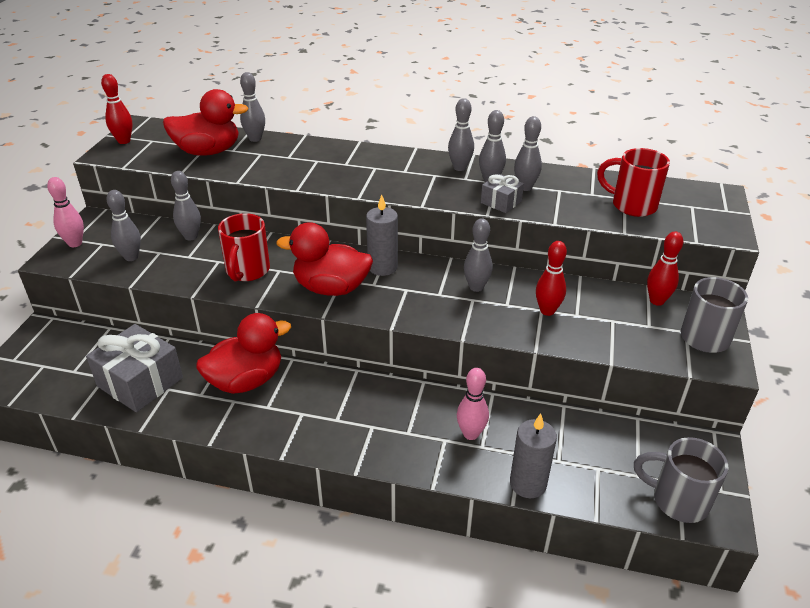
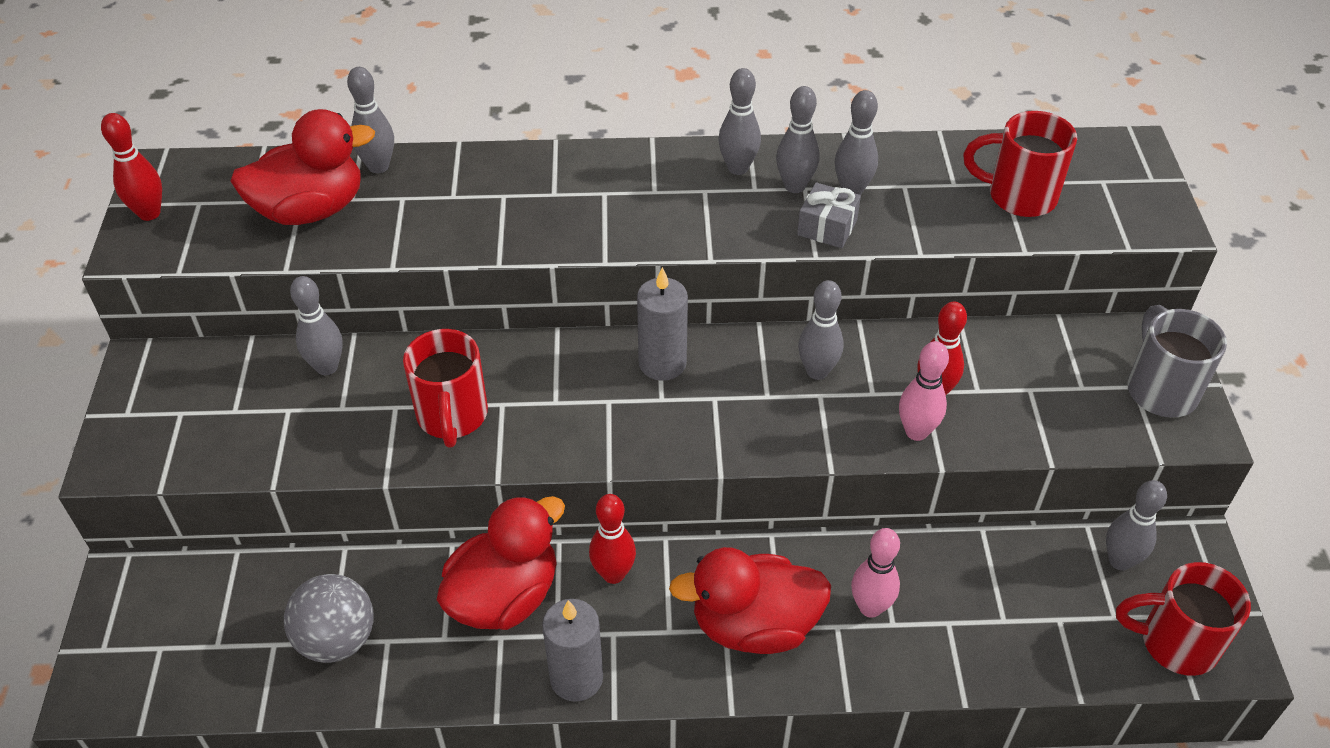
camera: 15 degrees left, 10 degrees up
(75, 243) = (133, 422): pink bowling pin -> pink bowling pin (916, 432)
(131, 257) = (245, 429): grey bowling pin -> grey bowling pin (1120, 561)
(140, 382) = (337, 639): grey gift -> grey ball
(331, 288) = (599, 421): red duck -> red duck (754, 625)
(528, 483) = (975, 668): grey candle -> grey candle (576, 678)
(657, 301) = (1079, 340): red bowling pin -> red bowling pin (613, 574)
(677, 500) = (1175, 643): grey mug -> red mug

